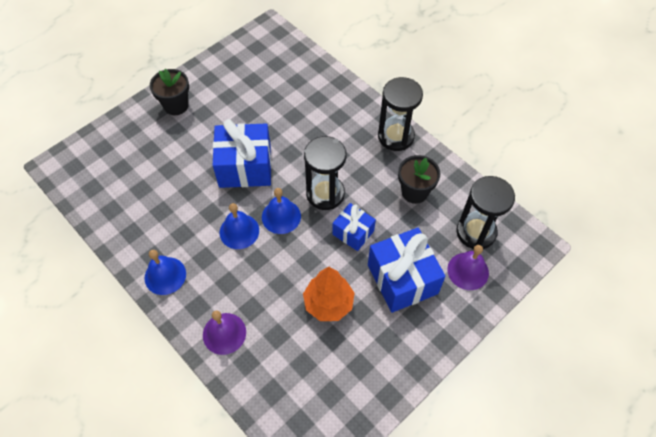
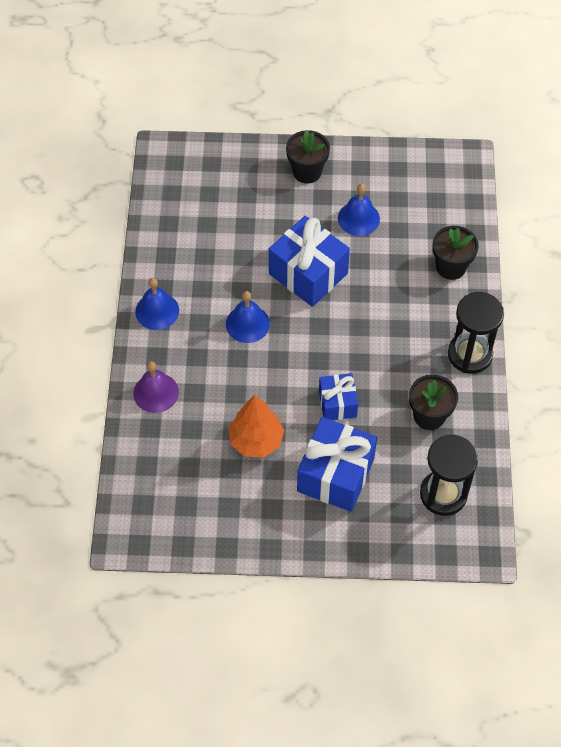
camera: 45 degrees right, 0 degrees up
(281, 216) = (293, 340): blue bell -> blue bell (358, 218)
(325, 194) = (350, 352): black hourglass -> none
(328, 95) = (451, 267): none -> black flower pot
(468, 271) = (398, 517): purple bell -> none

